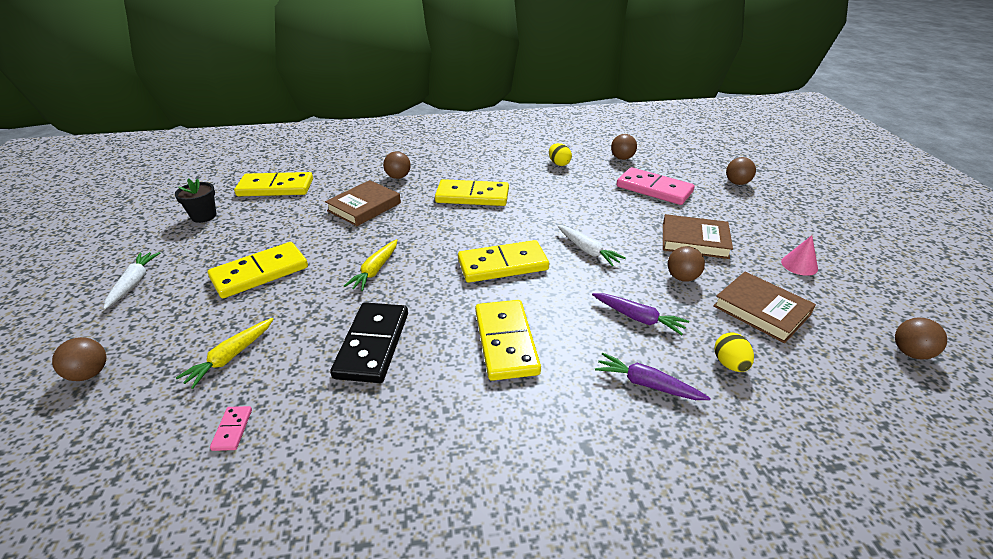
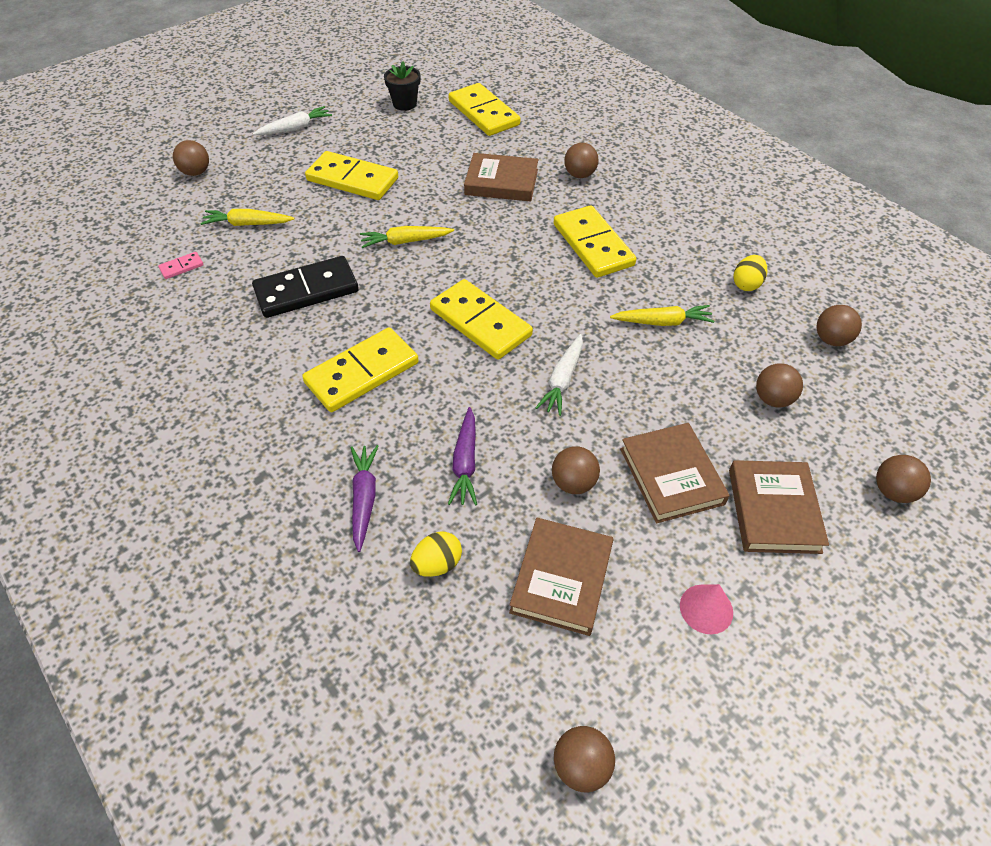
camera: 60 degrees right, 15 degrees up
(566, 198) = (662, 322): none -> yellow carrot
(654, 189) = (773, 399): pink domino -> brown ball
(735, 219) = (773, 510): none -> brown book

